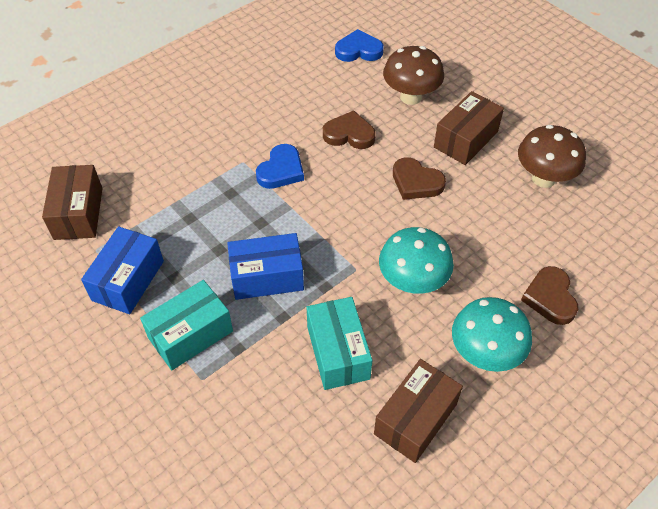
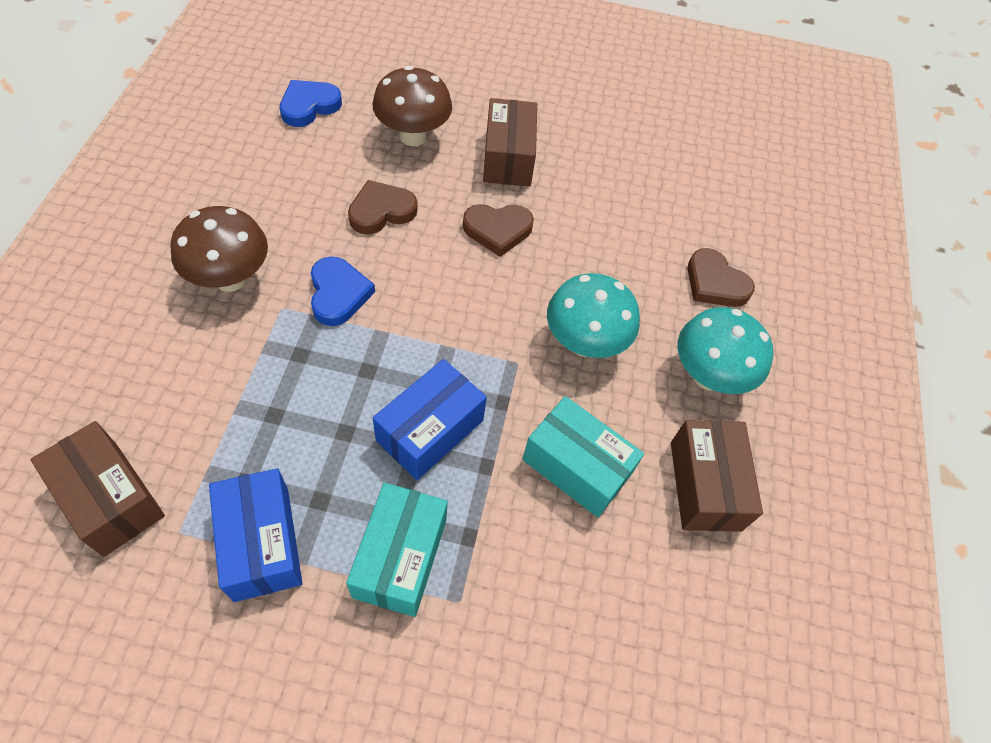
camera: 45 degrees left, 5 degrees up
(543, 178) = (612, 163): brown mushroom -> brown mushroom (230, 278)

